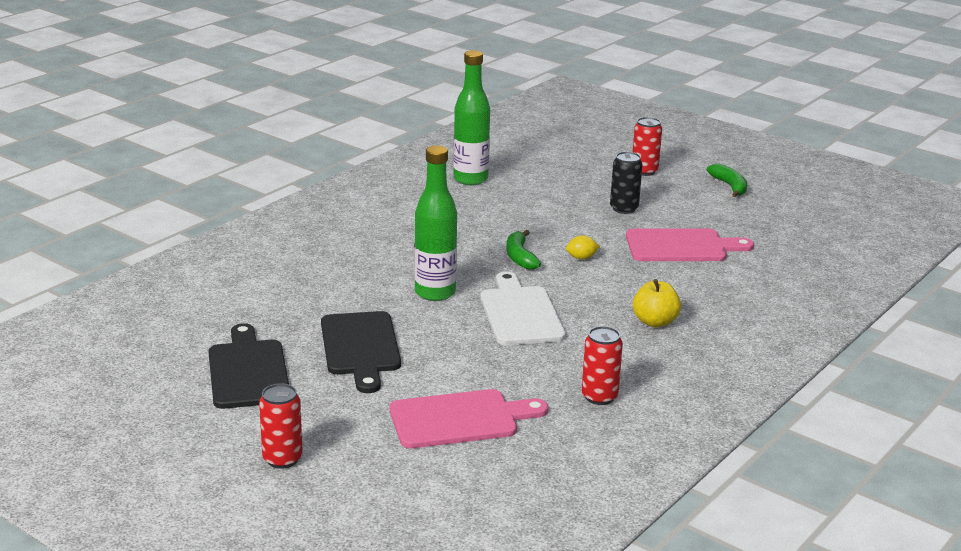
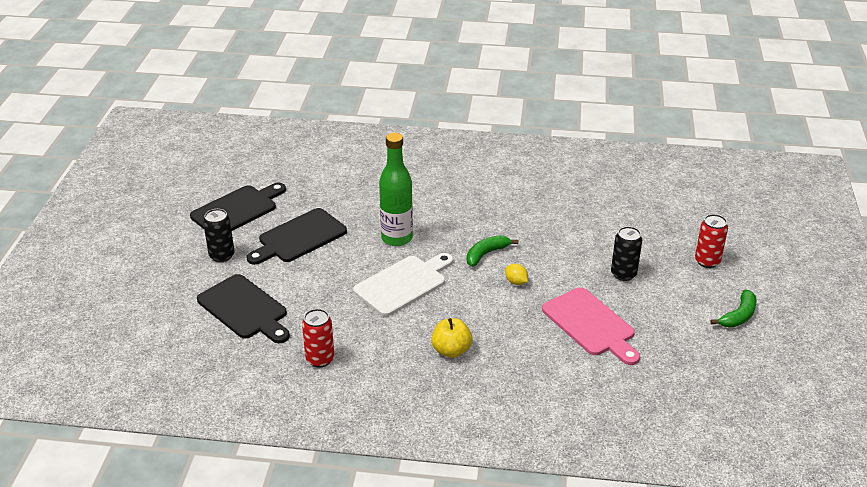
camera: 60 degrees right, 10 degrees up
(282, 459) = (153, 261): red can -> none
(333, 407) = (222, 256): none -> black can
(460, 419) = (245, 309): pink cutting board -> black cutting board
(470, 179) = (584, 188): green bottle -> none

